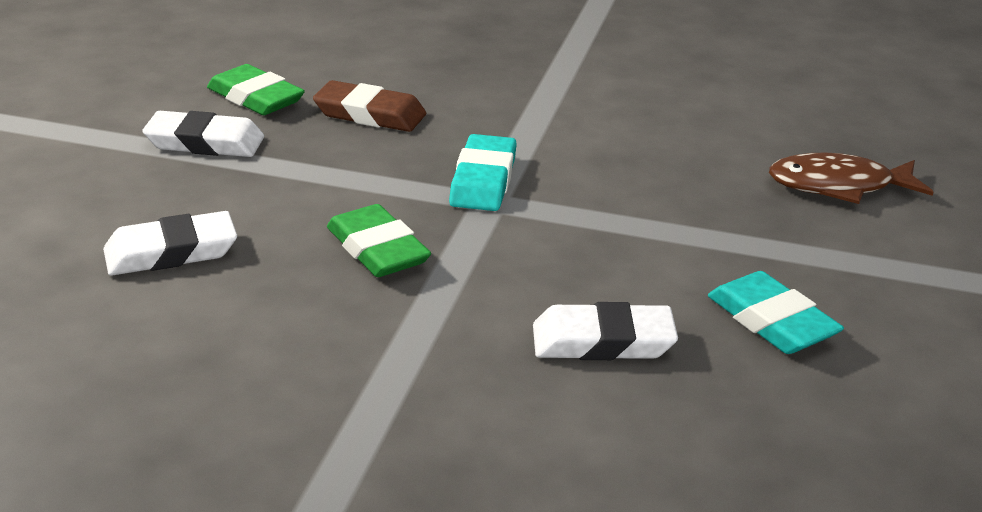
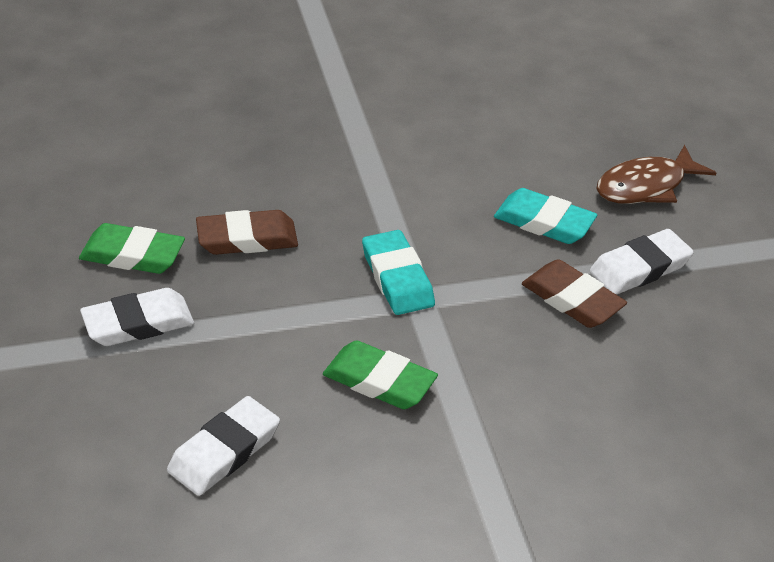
camera: 30 degrees left, 10 degrees up
(603, 341) = (603, 401): white eraser -> white eraser (640, 268)
(655, 250) = (572, 299): none -> brown eraser
(771, 321) = (693, 335): turquoise eraser -> turquoise eraser (544, 222)

